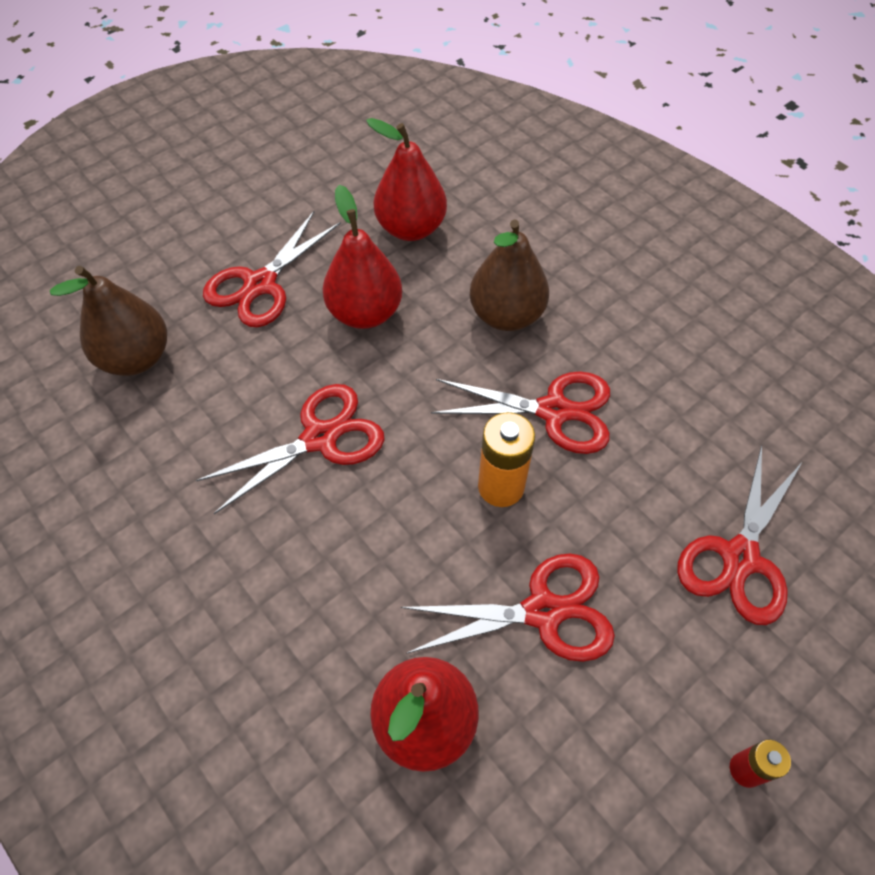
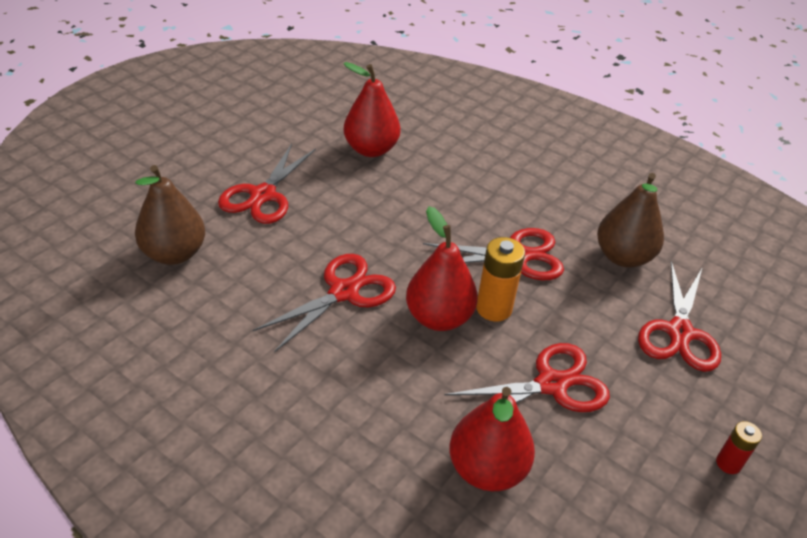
camera: 15 degrees left, 15 degrees down
(365, 313) = (353, 207): red pear -> red pear (439, 318)
(506, 315) = (461, 199): brown pear -> brown pear (623, 257)

